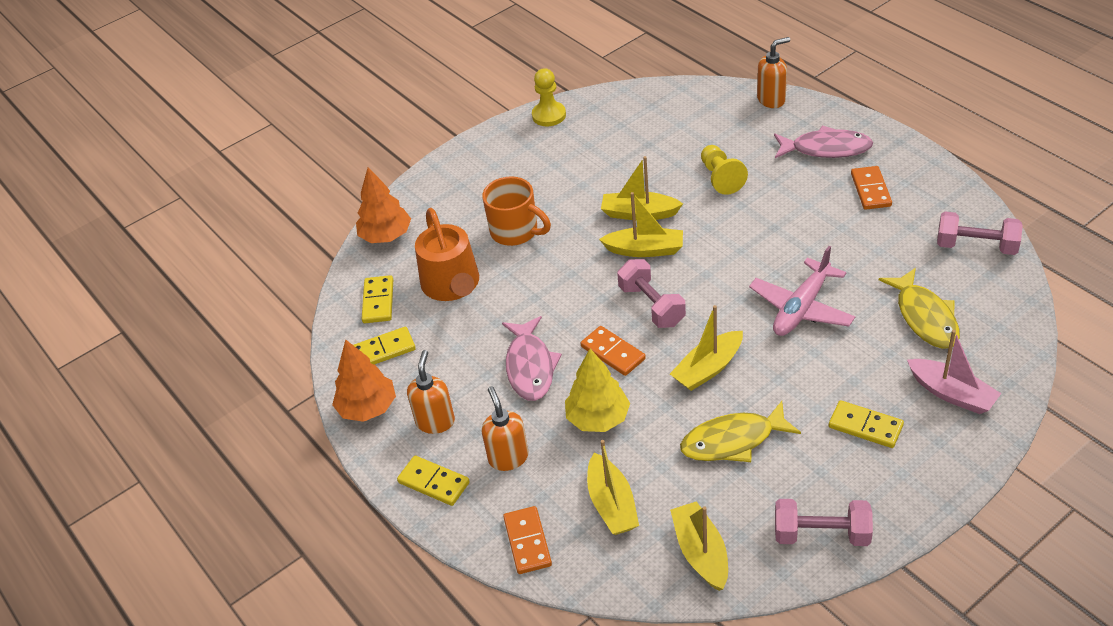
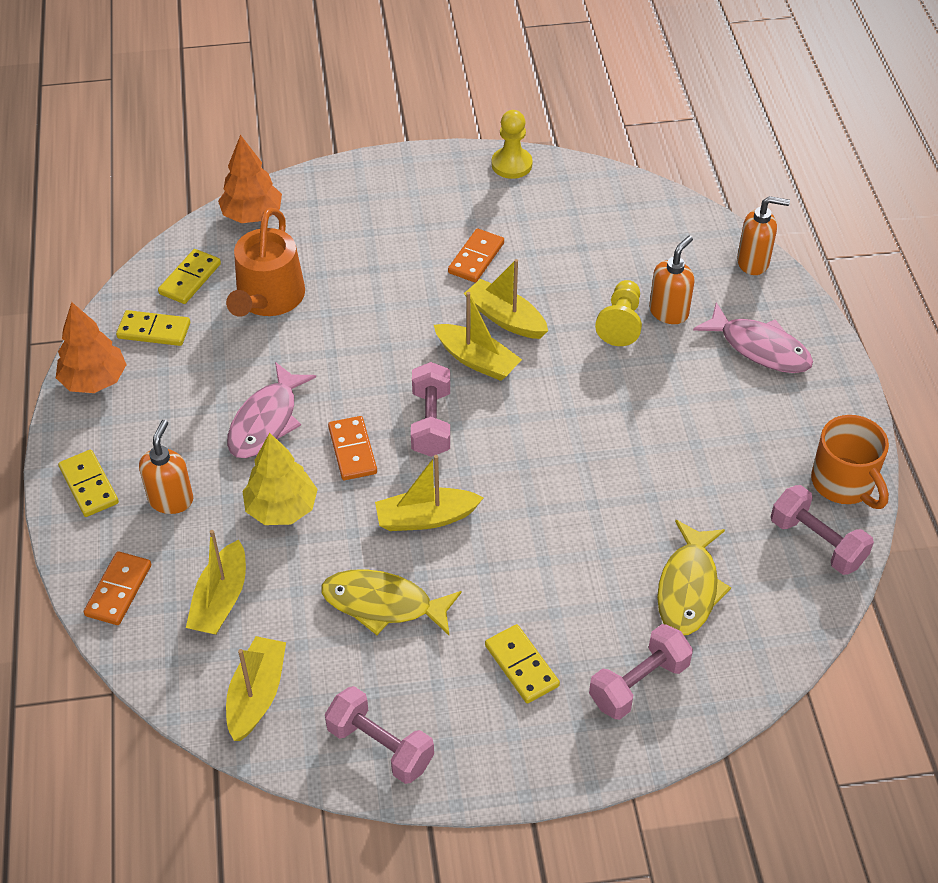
camera: 25 degrees right, 5 degrees up
(435, 421) = (139, 427): orange soap dispenser -> orange soap dispenser (669, 312)
(516, 231) = (372, 274): orange mug -> orange mug (843, 483)
(801, 308) = (573, 507): pink plane -> none
(871, 190) = (764, 419): orange domino -> orange domino (476, 258)
(951, 393) = (638, 683): pink boat -> pink dumbbell

